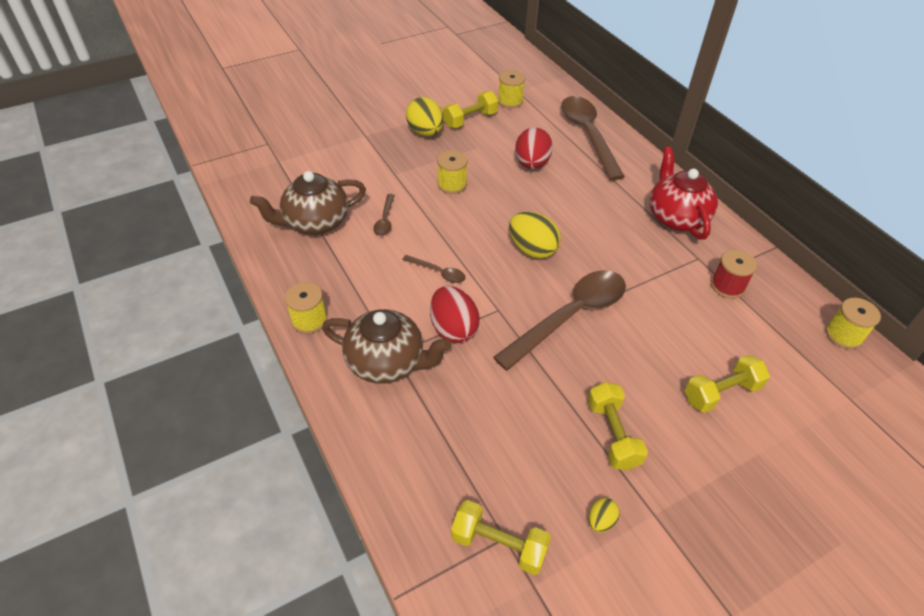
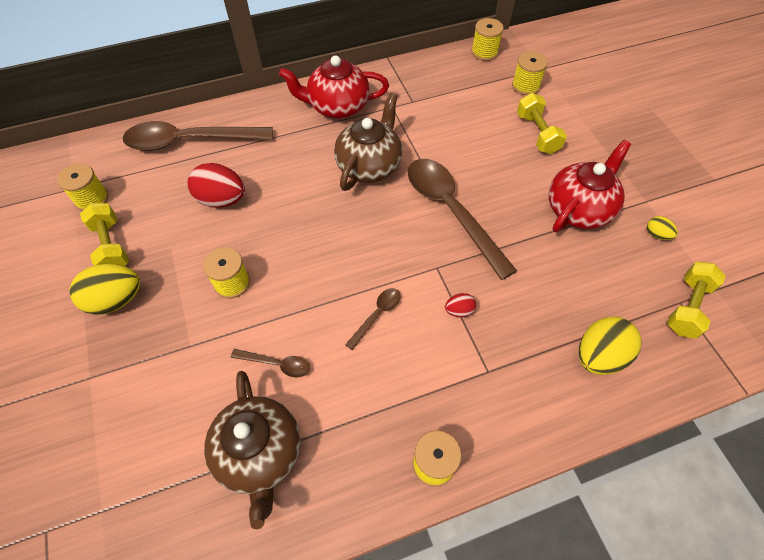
camera: 80 degrees left, 10 degrees up
(387, 362) = (500, 379): brown teapot -> brown teapot (369, 166)
(453, 329) = (459, 311): red egg -> red egg, size x0.49
(532, 249) = (358, 224): yellow egg -> yellow egg (599, 356)
(613, 434) = (579, 209): yellow dumbbell -> red teapot
(727, 286) = (427, 98): red spool -> none
(803, 380) = (525, 86): none -> yellow spool

